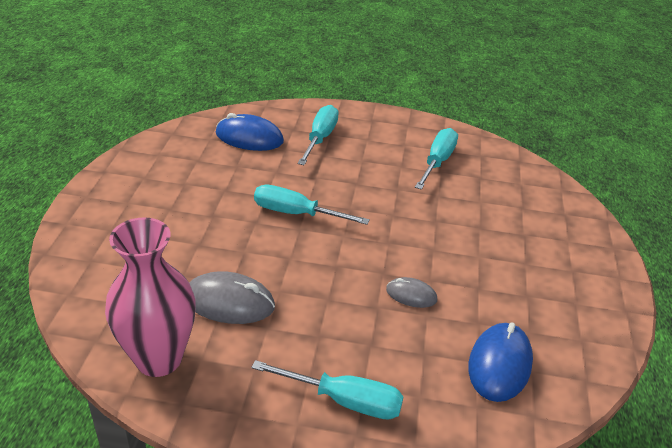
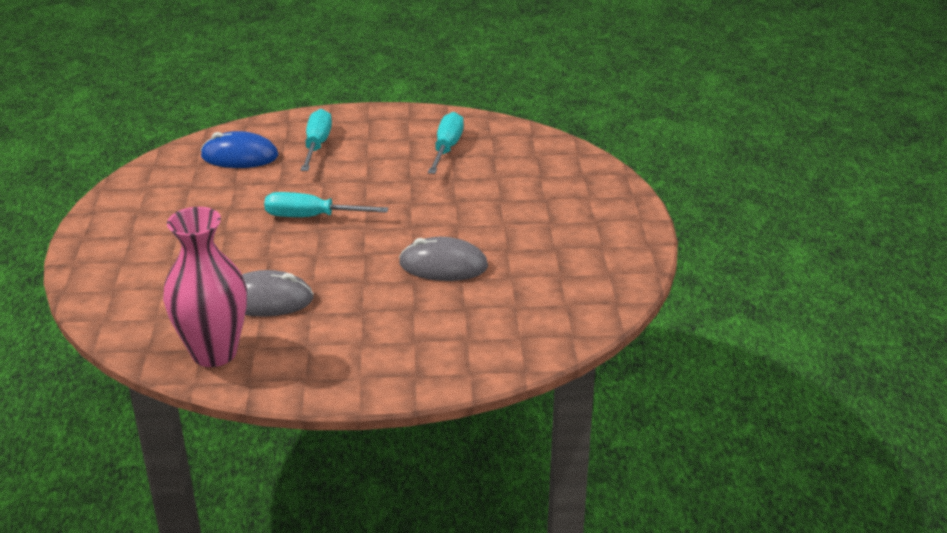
camera: 10 degrees left, 5 degrees down
(344, 400) = (399, 353): turquoise screwdriver -> none
(411, 295) = (443, 265): grey mouse -> grey mouse, size x1.73
(499, 364) = (536, 304): blue mouse -> none

